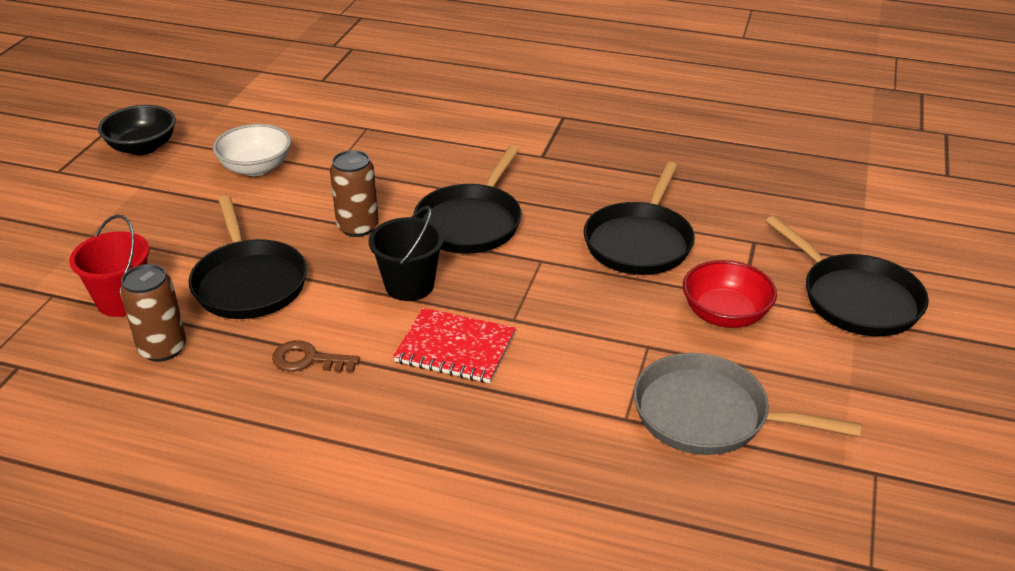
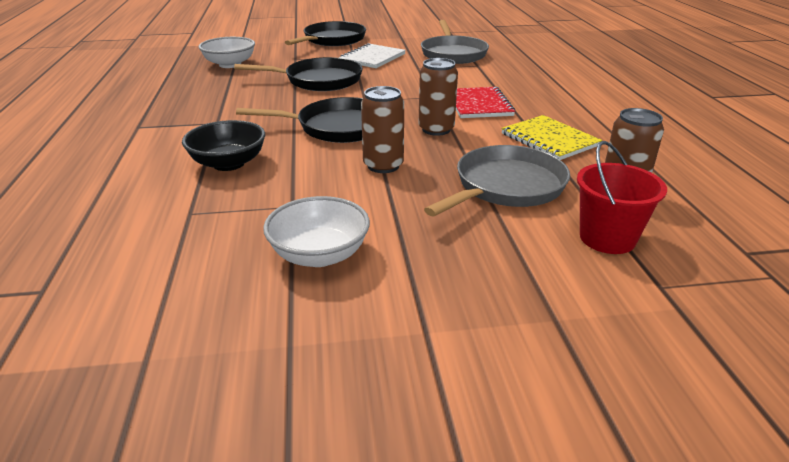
camera: 115 degrees left, 5 degrees down
(142, 147) = (325, 389): black bowl -> black bowl (228, 163)
(249, 282) = (506, 187): black pan -> grey pan
(308, 360) = (549, 140): brown key -> yellow notebook
(409, 285) = (436, 129): black bucket -> brown can
(725, 314) = (372, 58): red bowl -> white notebook
(751, 186) = (230, 64): none -> white bowl

